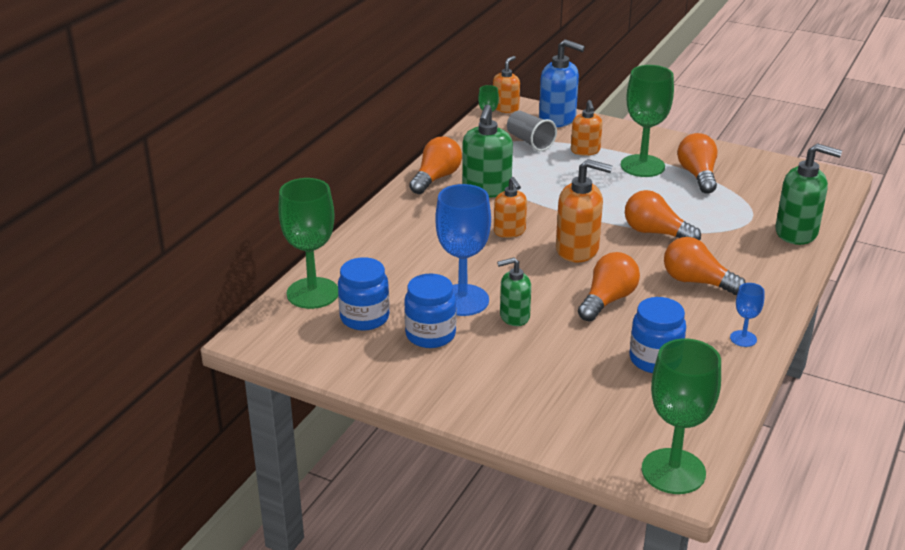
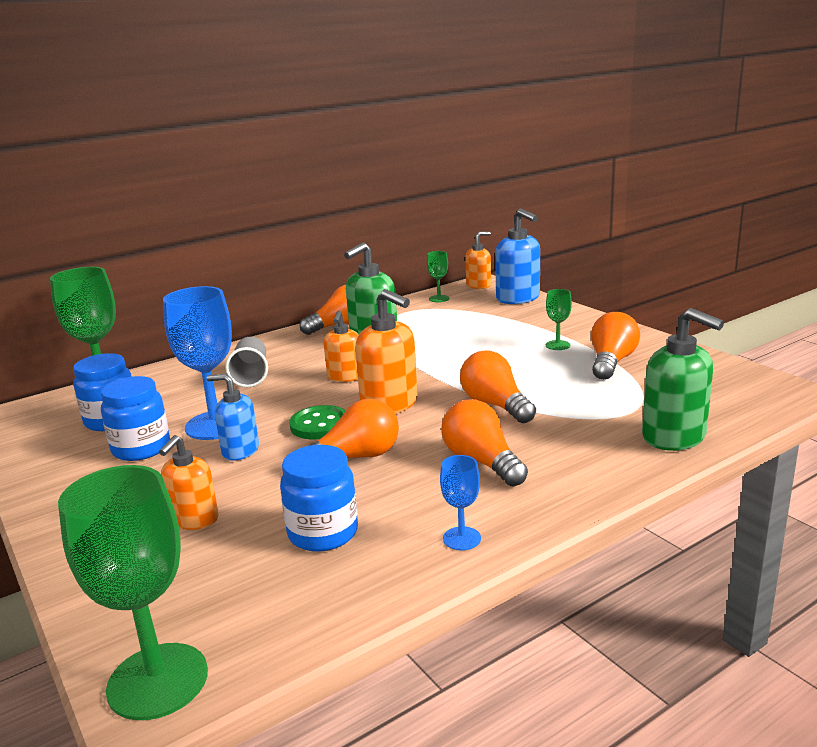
camera: 30 degrees right, 10 degrees down
(514, 316) = (240, 451): green soap dispenser -> blue soap dispenser
(530, 142) = (466, 311): grey cup -> grey cup (251, 375)
(546, 280) = (319, 425): none -> green button
(585, 151) = (512, 325): orange soap dispenser -> orange soap dispenser (194, 519)
(642, 166) = (557, 345): green goblet -> green goblet, size x0.48

